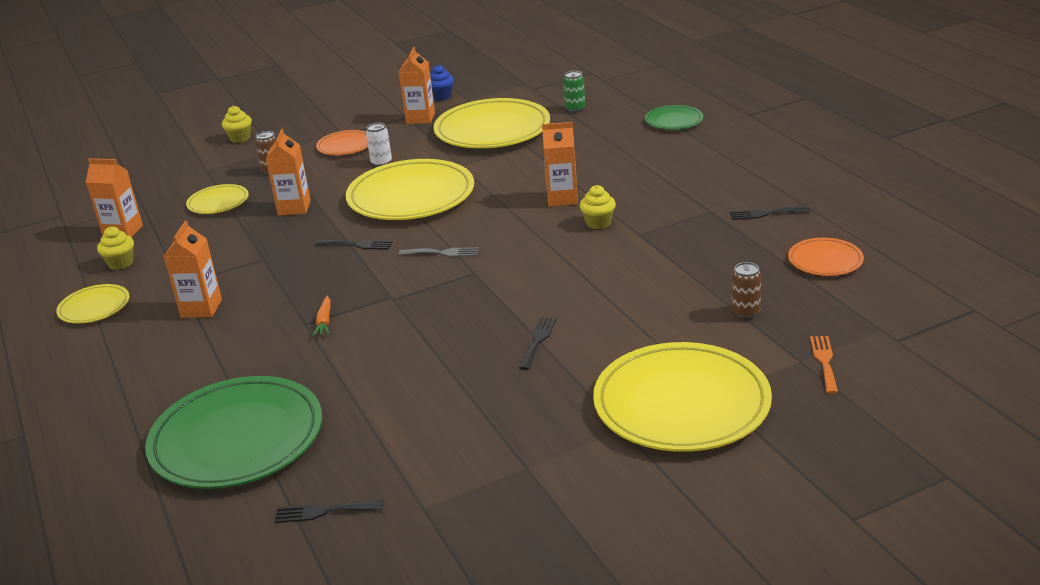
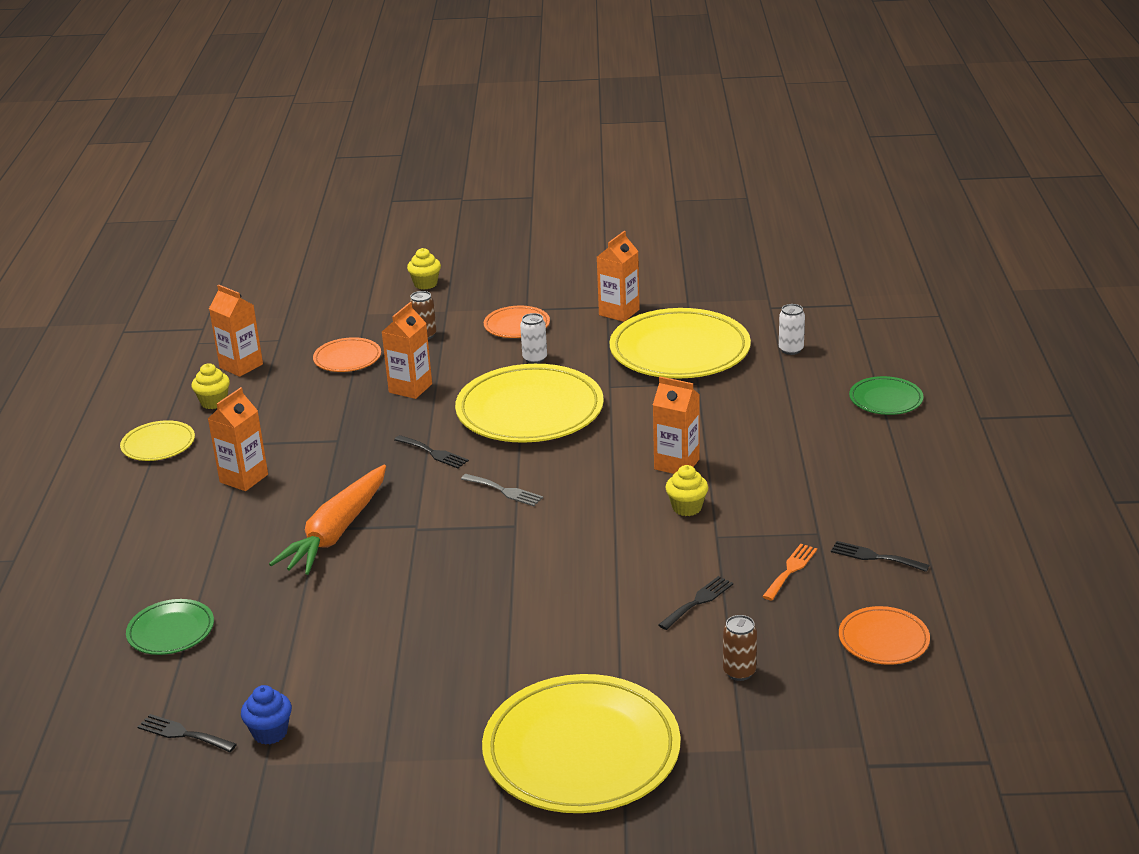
camera: 25 degrees right, 0 degrees up
(218, 202) = (347, 358): yellow plate -> orange plate
(237, 439) = (171, 631): green plate -> green plate, size x0.49
(324, 321) = (336, 532): orange carrot -> orange carrot, size x2.46
(441, 96) = (664, 289): blue cupcake -> blue cupcake (270, 733)
(538, 340) = (509, 627): black fork -> black fork (698, 601)
(575, 109) = (791, 350): green can -> white can
(824, 361) = (766, 760): orange fork -> orange fork (790, 570)

